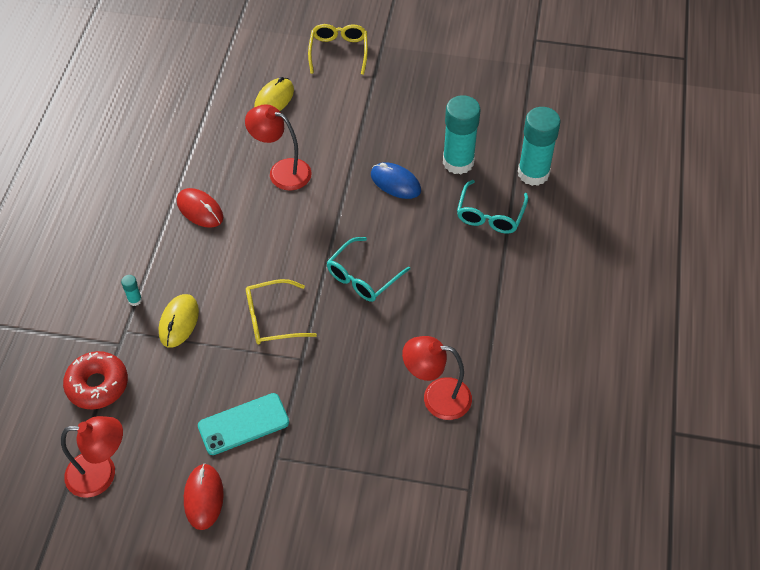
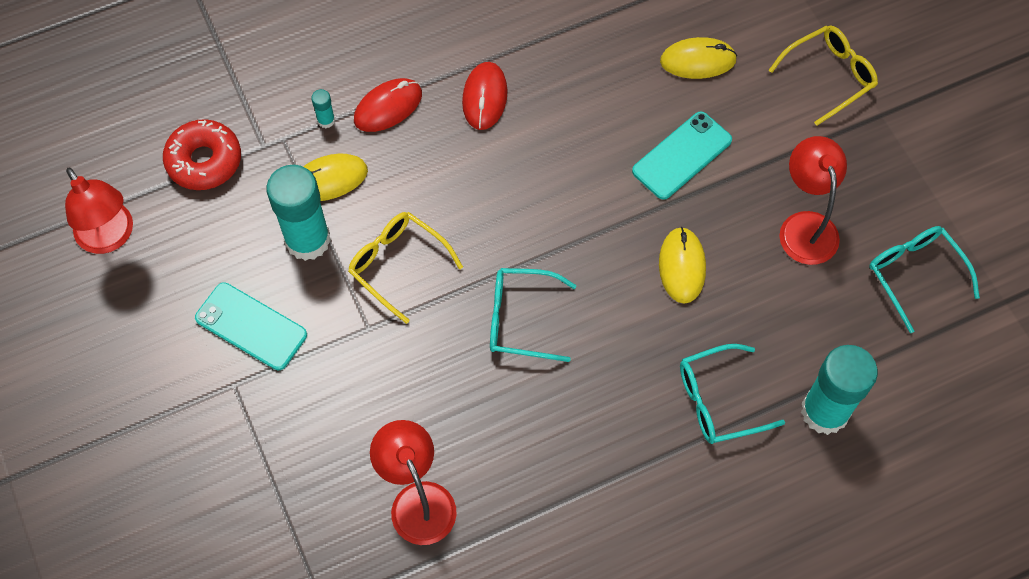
camera: 55 degrees right, 10 degrees up
(203, 497) = (144, 348): red mouse -> red mouse (388, 107)
(282, 171) = (601, 139): red lamp -> red lamp (805, 226)
(327, 142) = (681, 155): none -> turquoise phone
(395, 183) = (682, 266): blue mouse -> yellow mouse
(458, 162) = (770, 315): turquoise glue stick -> turquoise glue stick (307, 240)
(486, 89) = (914, 274): none -> turquoise glasses

